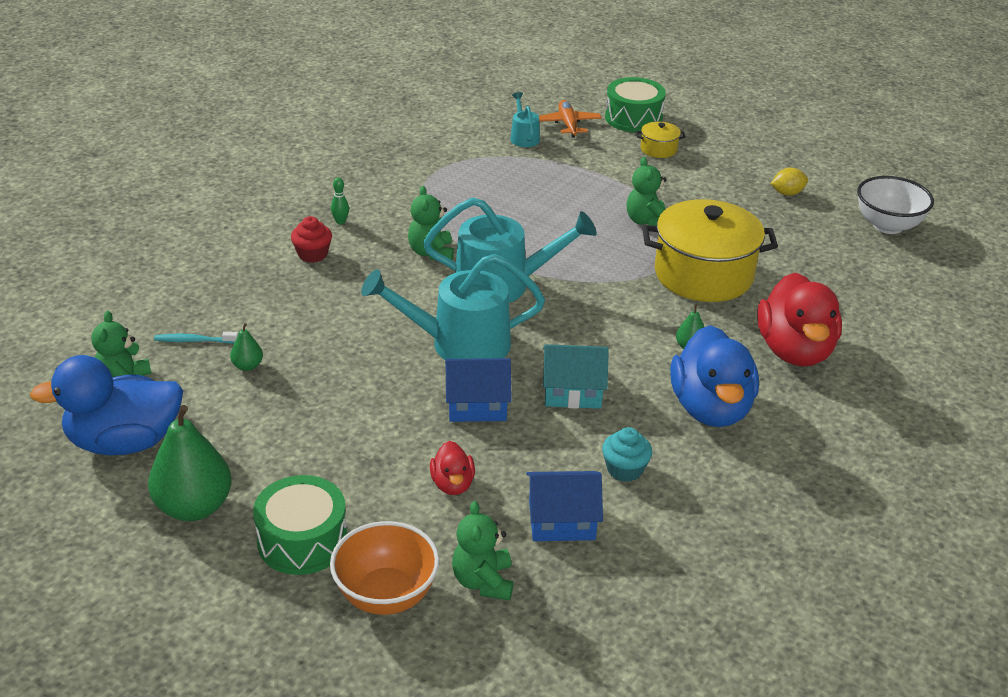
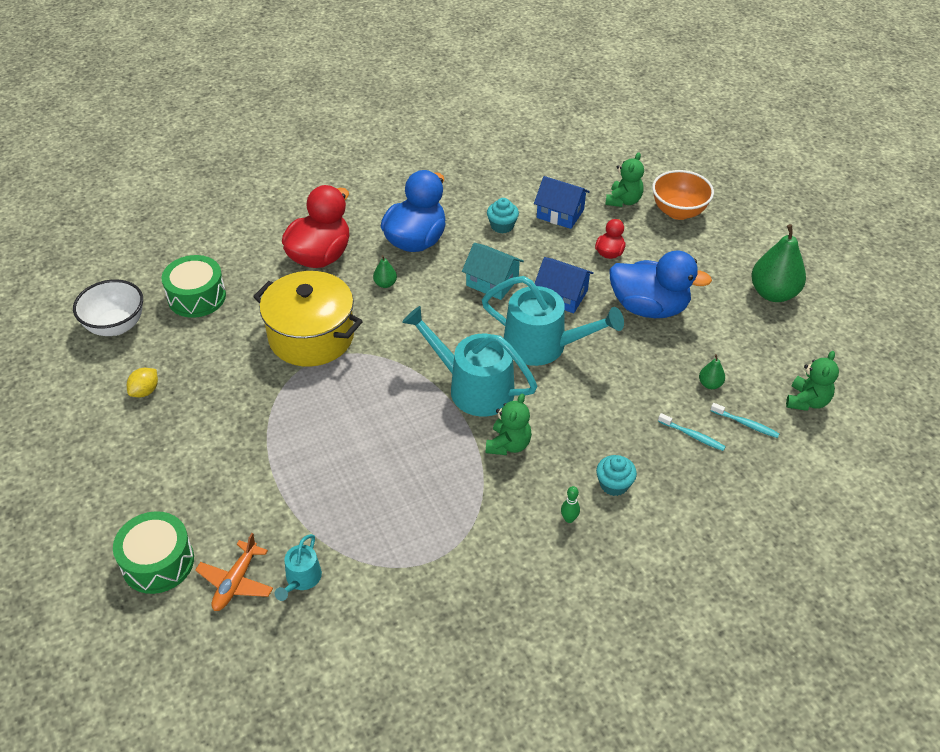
camera: 150 degrees left, 10 degrees up
(124, 442) = (812, 353): blue duck -> blue duck (649, 307)
(250, 313) = (692, 435): none -> turquoise toothbrush
(302, 540) = (713, 253): green drum -> green drum (197, 297)
(312, 254) = (614, 484): red cupcake -> turquoise cupcake
(646, 221) = (298, 407): green teddy bear -> none
(658, 149) = (187, 498): yellow pot -> none
(787, 193) = (145, 391): yellow lemon -> yellow lemon turned 75 degrees counterclockwise

